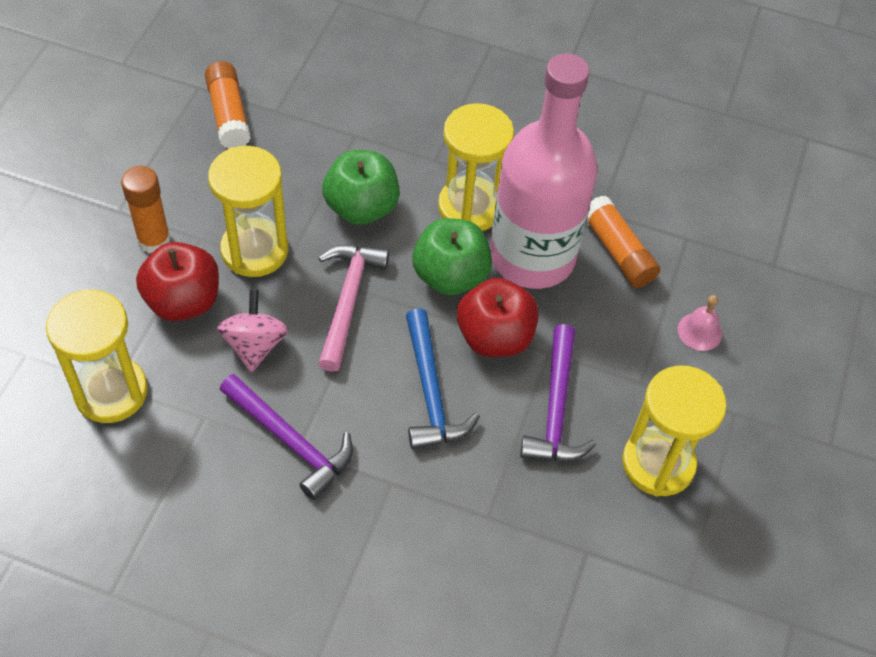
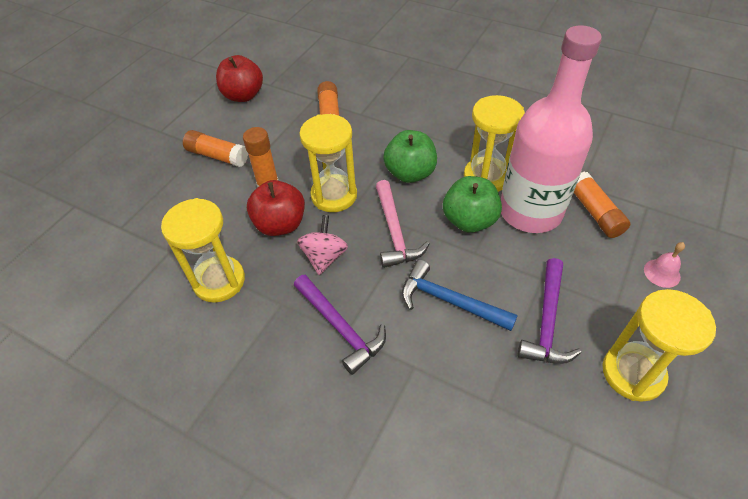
camera: 15 degrees right, 5 degrees down
(65, 196) = (218, 156): none -> orange glue stick
(348, 300) = (394, 232): pink hammer -> pink hammer turned 150 degrees clockwise
(430, 392) = (449, 301): blue hammer -> blue hammer turned 120 degrees clockwise
(495, 337) = (500, 265): red apple -> red apple (243, 95)

